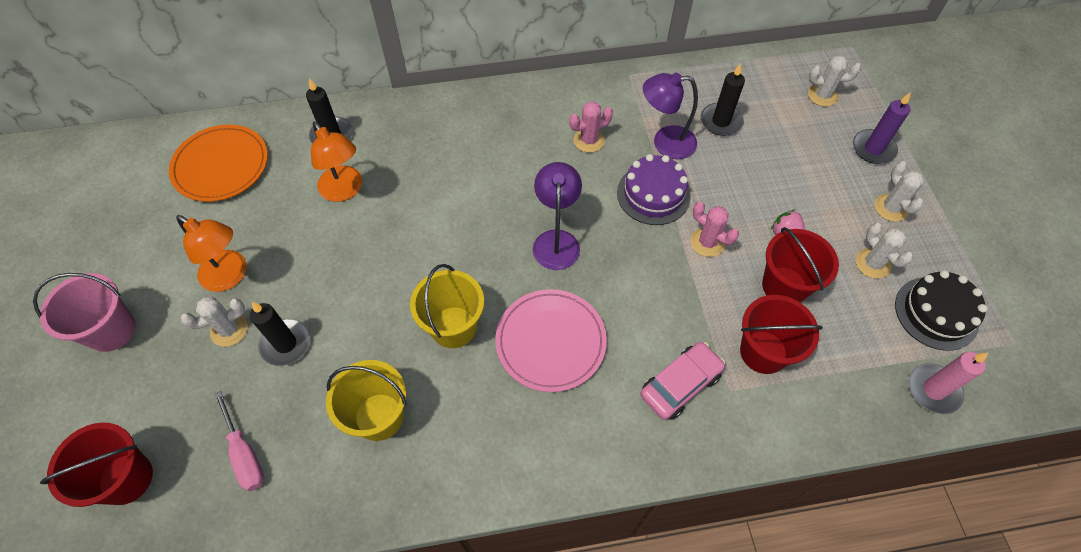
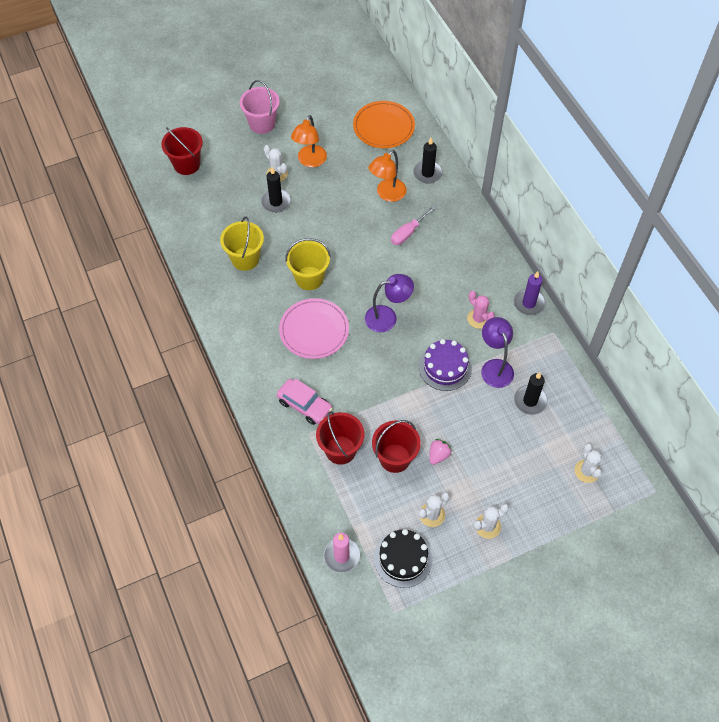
camera: 75 degrees right, 0 degrees up
(244, 454) = (210, 207): pink screwdriver -> pink screwdriver (408, 232)
(707, 242) = (415, 406): pink cactus -> none
(873, 149) = (543, 512): purple candle -> purple candle (528, 303)

